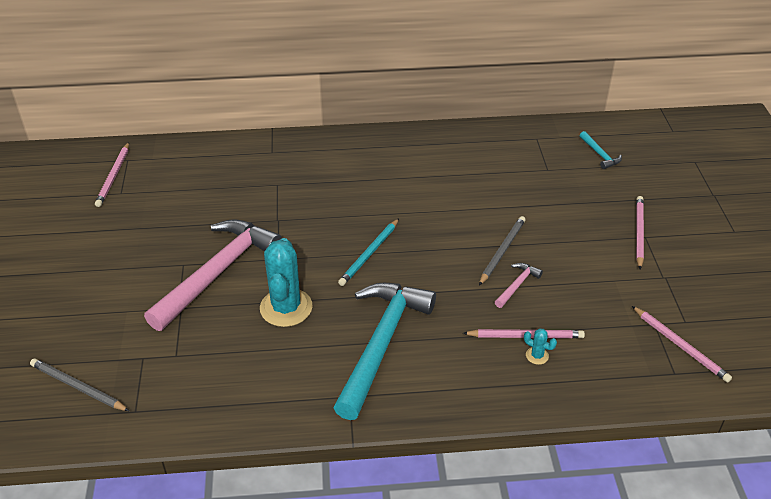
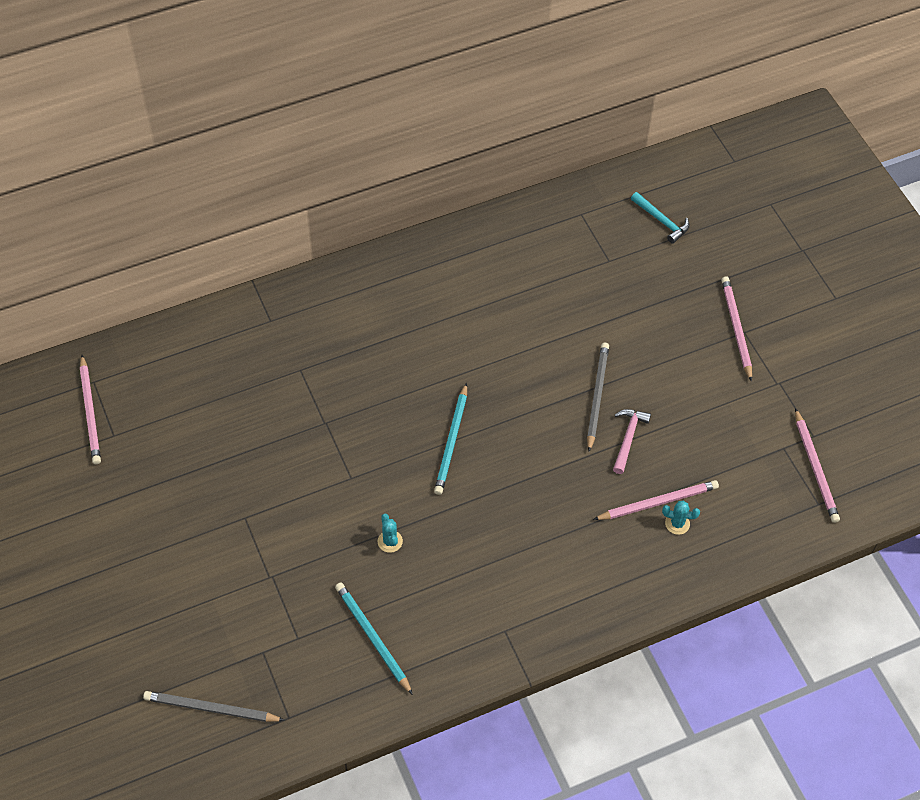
camera: 20 degrees left, 15 degrees up
(218, 273) = (291, 517): pink hammer -> none
(236, 372) = (373, 638): none -> turquoise pencil
(286, 308) = (390, 541): turquoise cactus -> turquoise cactus, size x0.41
(382, 344) = (513, 557): turquoise hammer -> none
(680, 345) = (815, 468): pink pencil -> pink pencil turned 45 degrees clockwise

